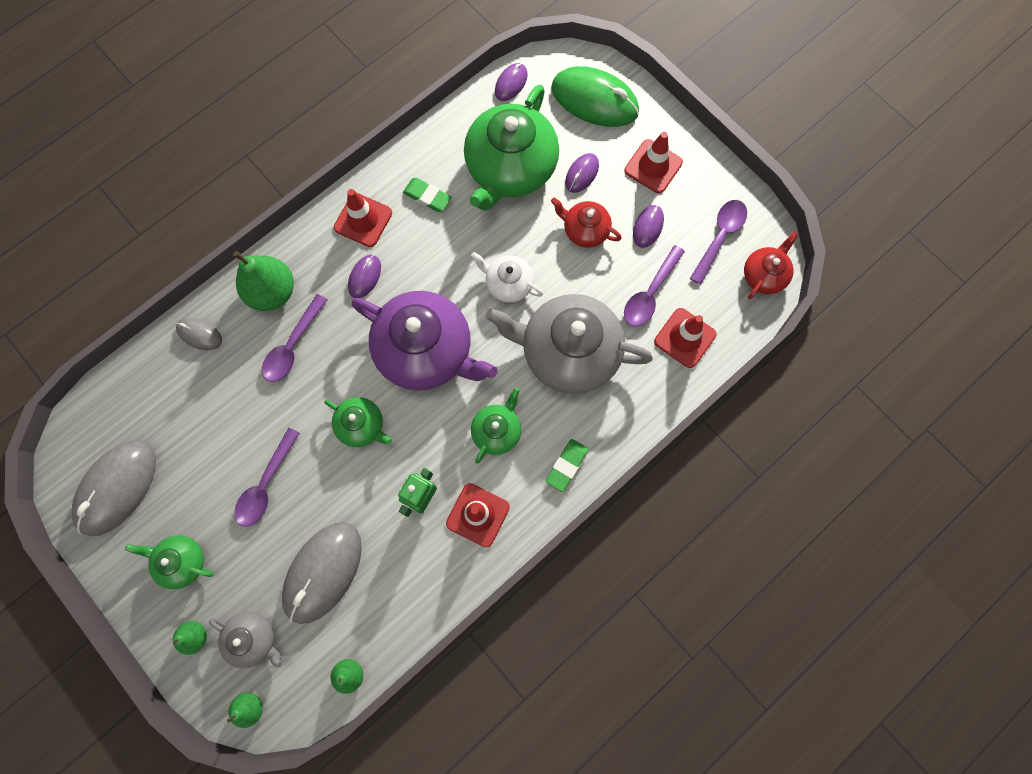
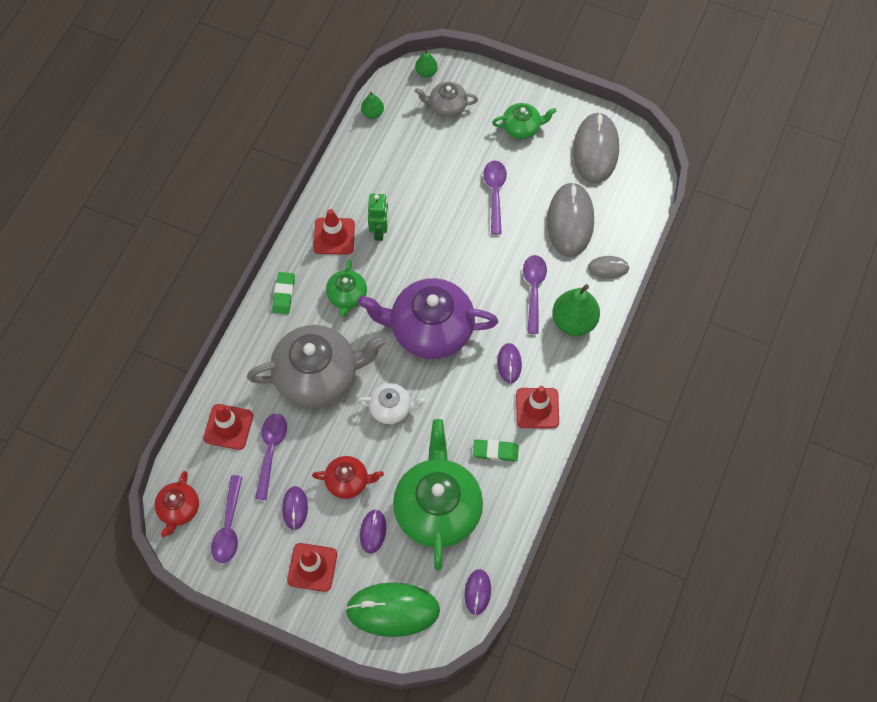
camera: 155 degrees right, 10 degrees down
(195, 636) = (485, 93): green pear -> none
(323, 572) = (423, 160): grey mouse -> grey mouse (570, 221)
(361, 425) = (449, 258): green teapot -> none

